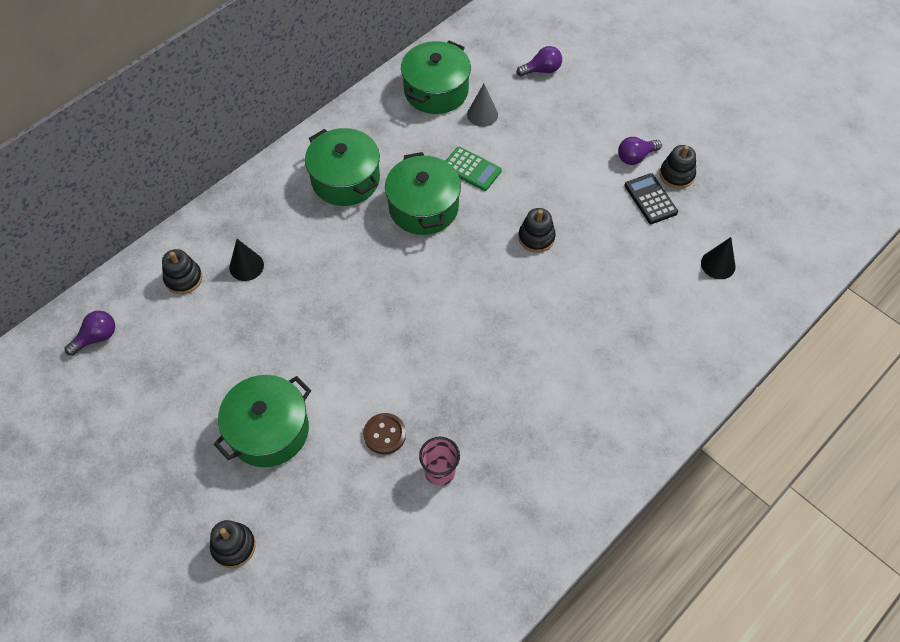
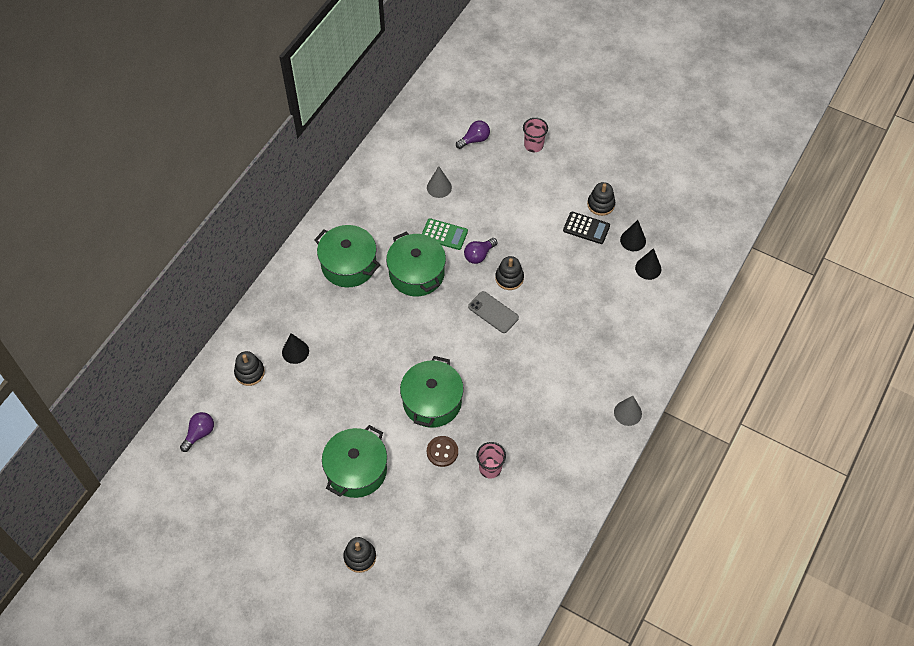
camera: 15 degrees left, 0 degrees up
(436, 90) = (396, 175): green pot -> green pot (432, 401)
(503, 274) = (493, 312): none -> grey phone
(611, 90) = (533, 145): none -> pink cup
(635, 157) = (566, 197): purple light bulb -> purple light bulb (479, 255)
(643, 443) = (627, 413): none -> grey cone
(650, 199) = (586, 228): black calculator -> black calculator turned 150 degrees clockwise
(707, 226) = (633, 240): none -> black cone

